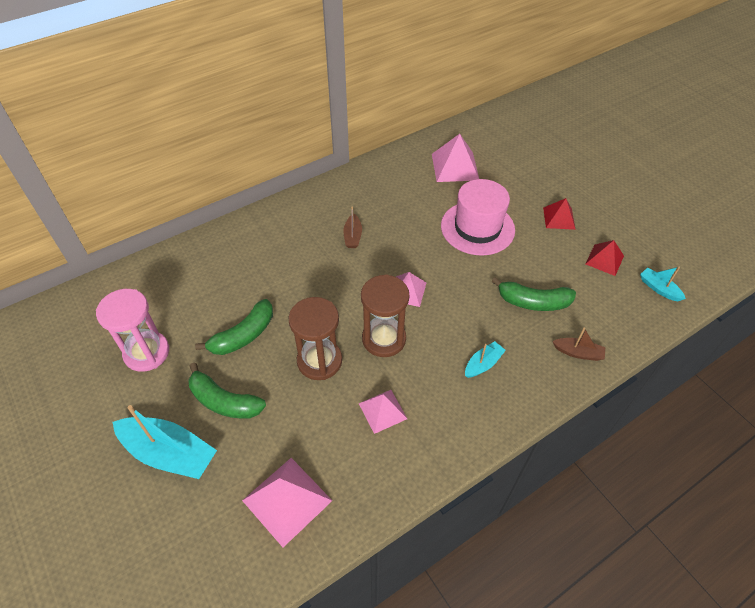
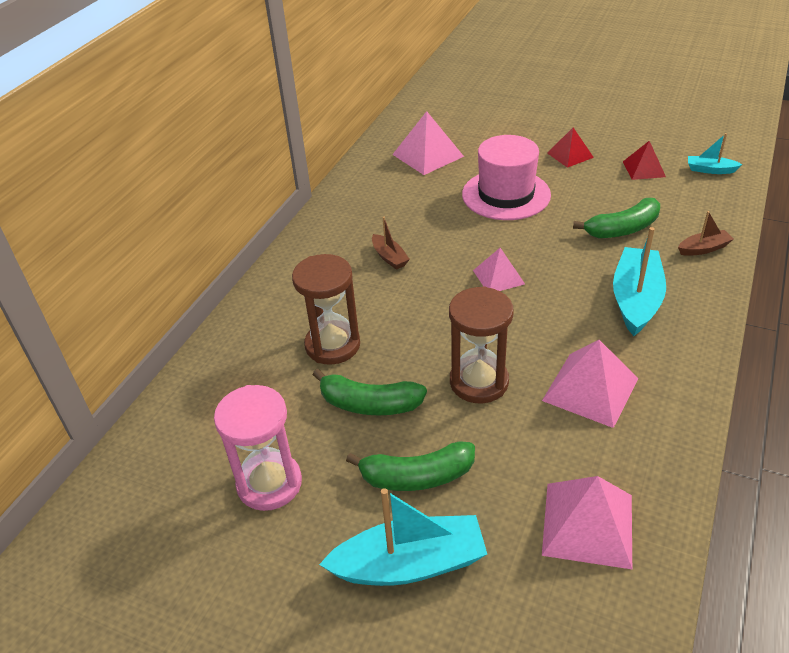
camera: 30 degrees left, 10 degrees down
(243, 335) = (369, 404): green banana -> green banana turned 90 degrees clockwise
(382, 411) = (590, 389): pink pyramid -> pink pyramid, size x1.58
(384, 339) = (521, 328): brown hourglass -> brown hourglass (332, 345)
(483, 364) = (636, 300): turquoise boat -> turquoise boat, size x1.95

